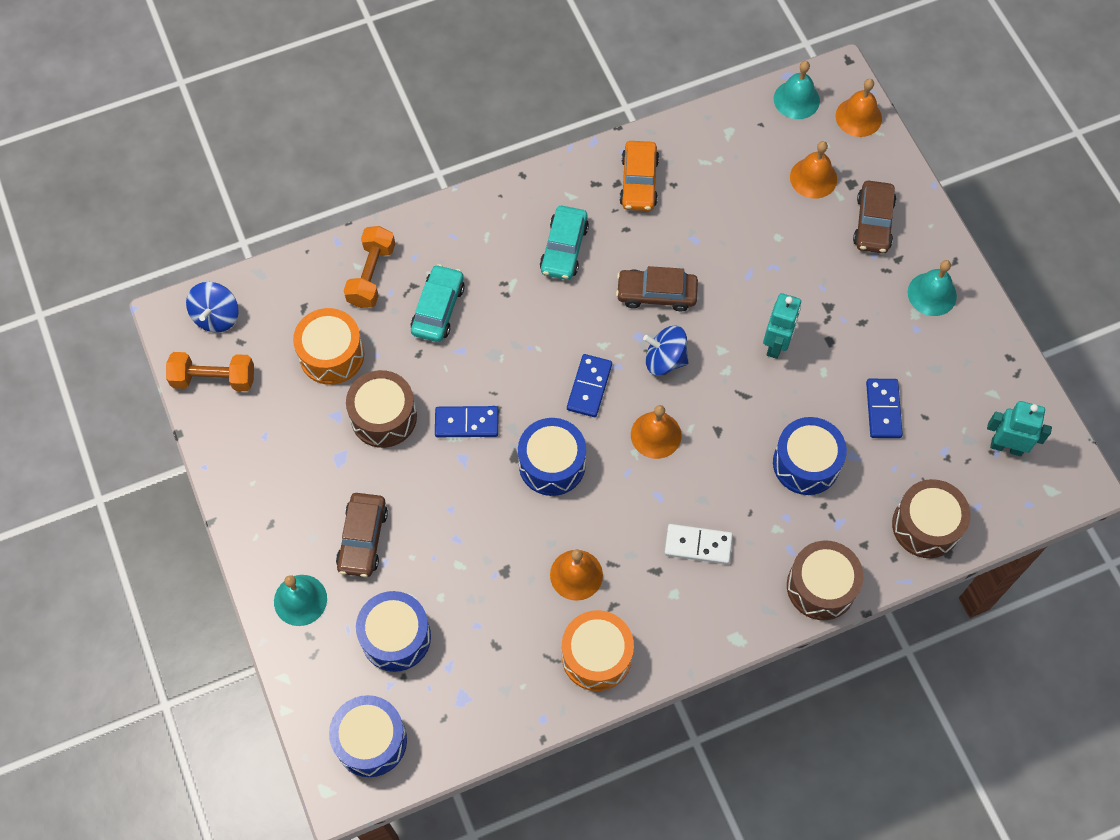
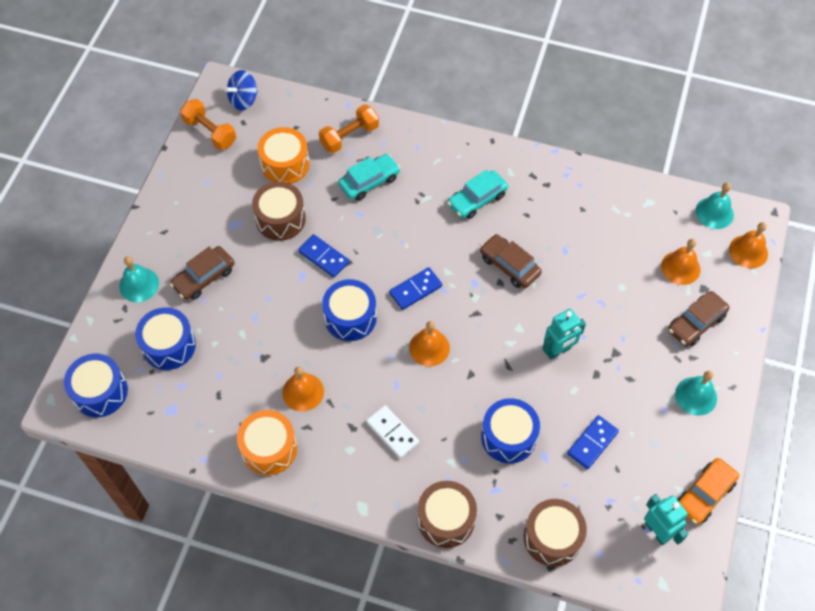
camera: 40 degrees right, 5 degrees down
(638, 182) = (561, 193): orange car -> orange car (704, 494)
(665, 360) = (477, 308): blue spinning top -> none

